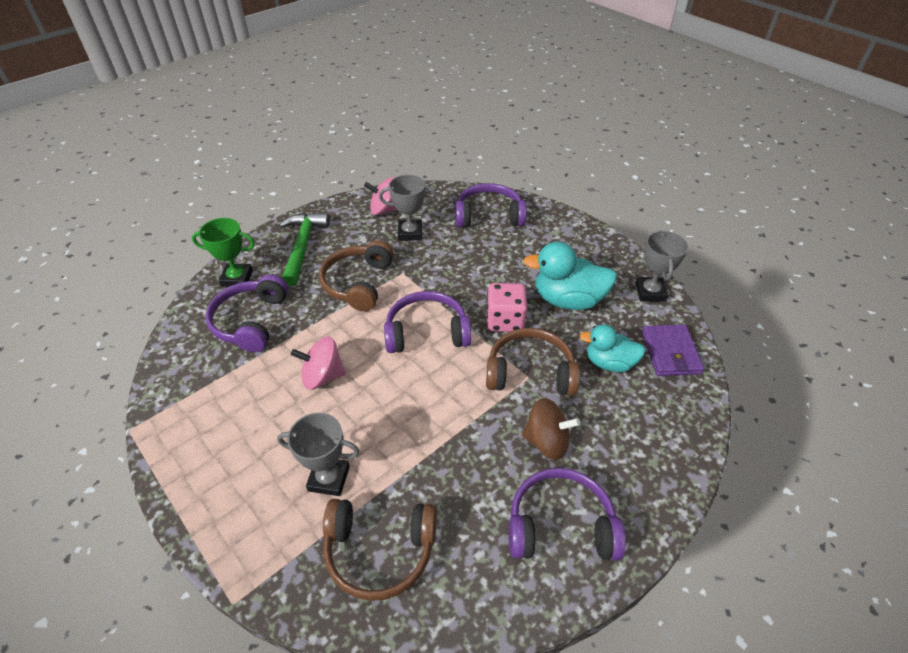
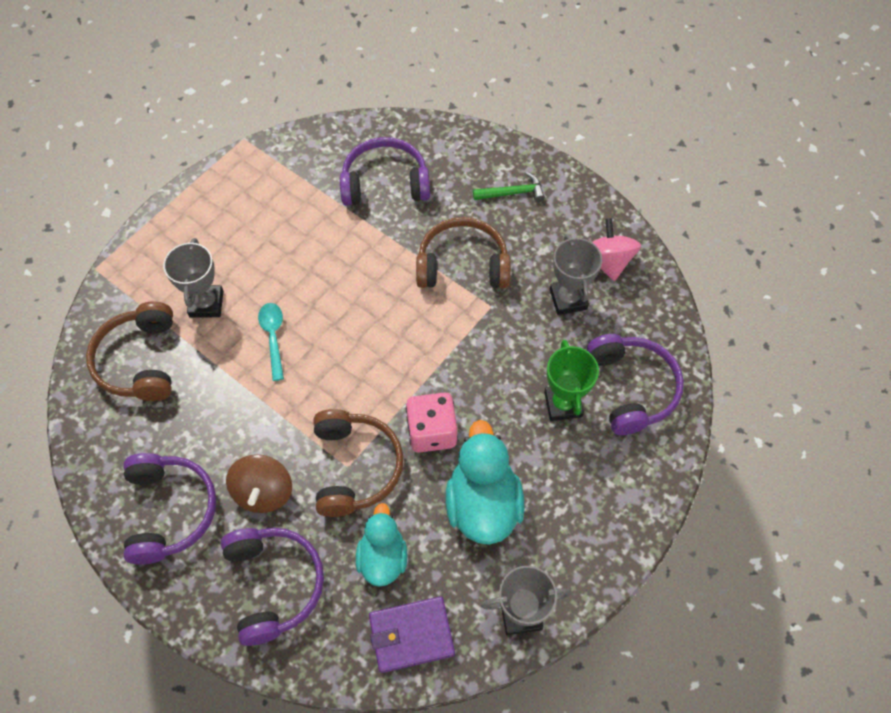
camera: 80 degrees right, 15 degrees up
(237, 278) = (445, 149): green trophy -> green trophy (563, 404)
(302, 246) = (513, 193): green hammer -> green hammer, size x0.58
(322, 376) = (322, 267): pink spinning top -> none
(387, 421) = (273, 337): none -> turquoise spoon
(426, 332) = (398, 350): purple headphones -> purple headphones (274, 584)

